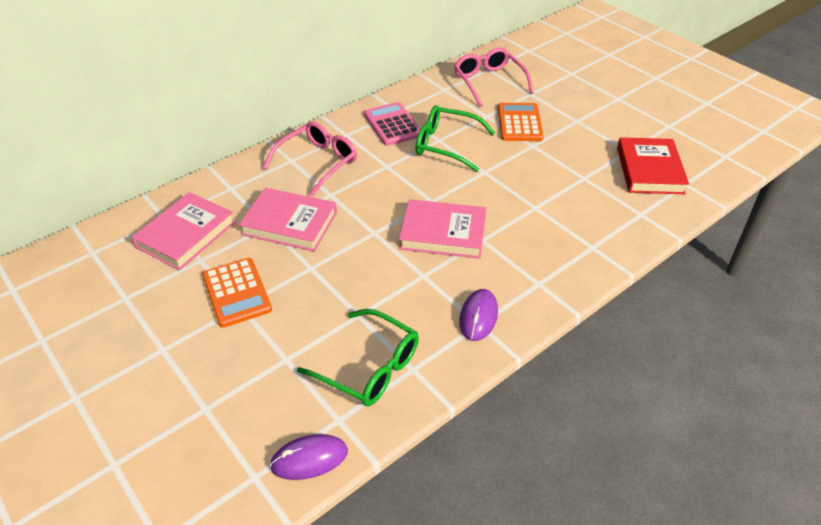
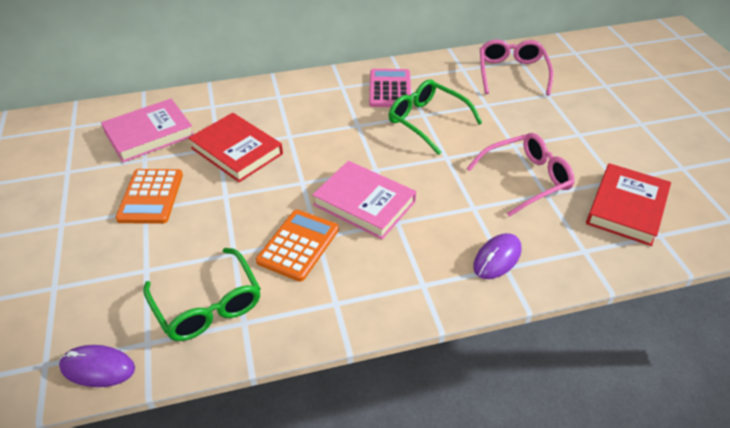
camera: 25 degrees right, 0 degrees up
(290, 223) = (237, 151): pink book -> red book
(317, 163) = (298, 105): pink glasses -> pink glasses (525, 179)
(478, 316) = (340, 295): purple mouse -> purple mouse (497, 258)
(519, 123) = (515, 120): orange calculator -> orange calculator (298, 245)

